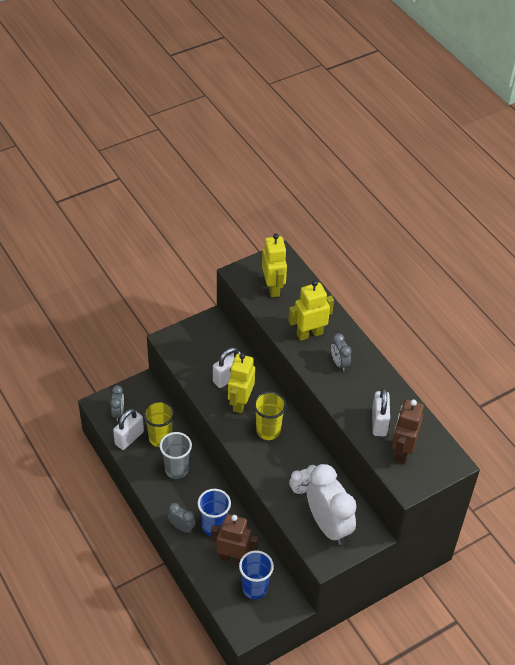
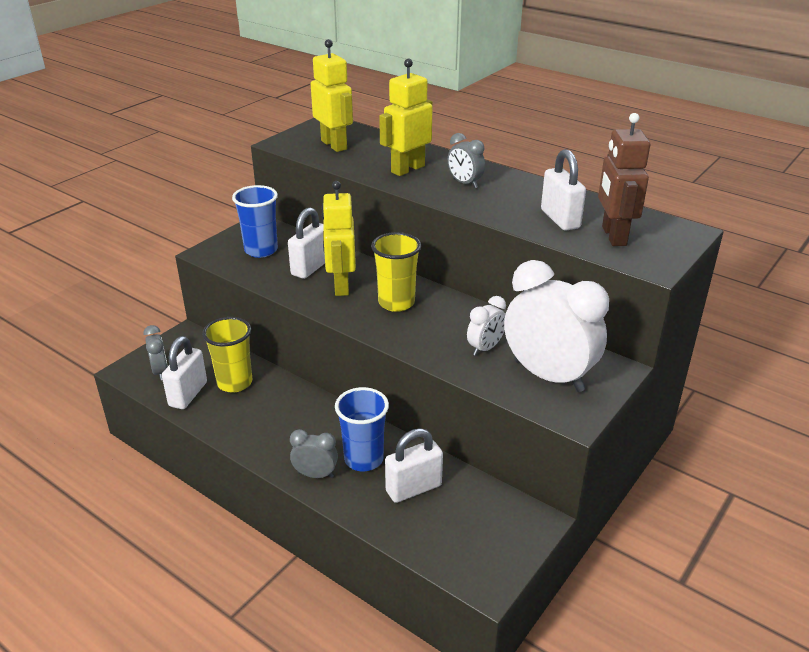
camera: 20 degrees left, 15 degrees down
(176, 469) = (275, 410): grey cup -> none
(233, 558) = (413, 488): brown robot -> white padlock
(255, 588) = (468, 517): blue cup -> blue cup (261, 250)

